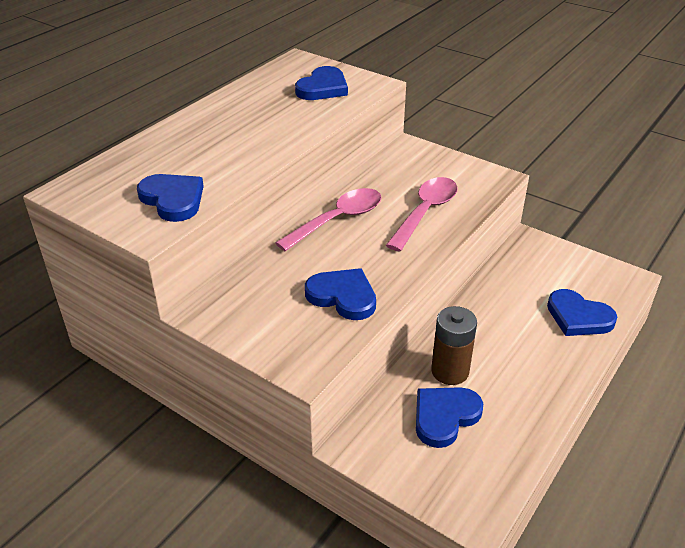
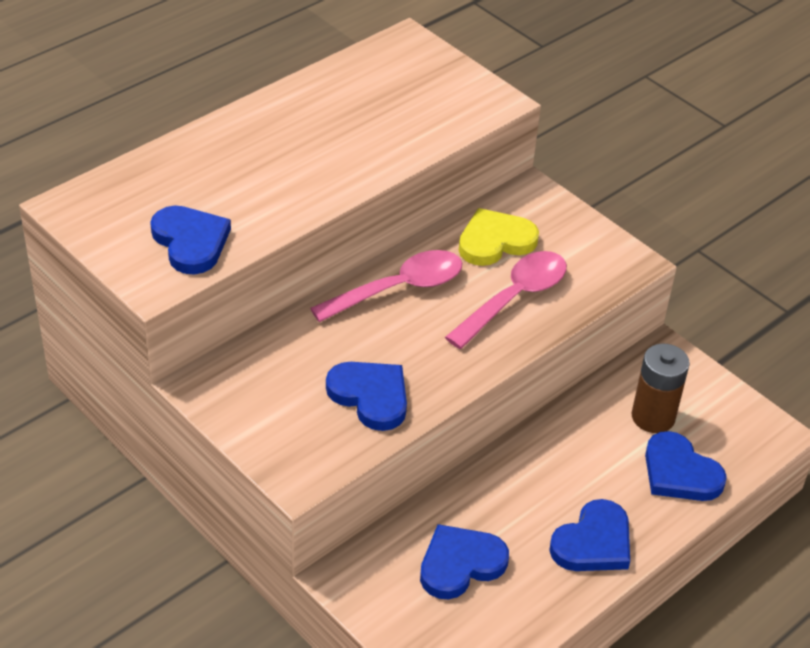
camera: 10 degrees right, 5 degrees up
(323, 88) = (424, 97): blue heart -> blue heart (593, 542)
(396, 179) = (495, 241): none -> yellow heart
(450, 371) = (487, 510): brown battery -> brown battery (653, 417)

